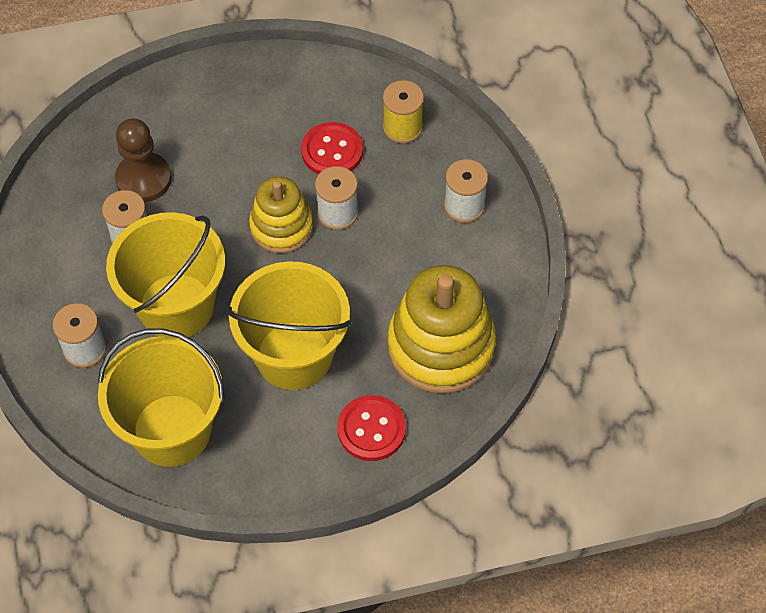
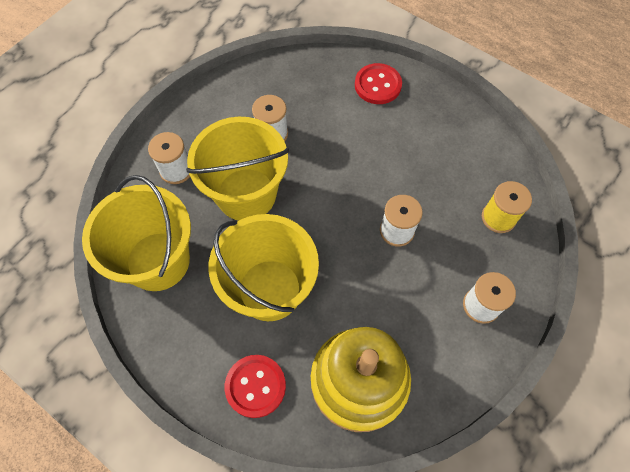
camera: 50 degrees right, 5 degrees up
(144, 179) = (316, 109): brown pawn -> none
(281, 227) = (355, 207): yellow stacking toy -> none
(332, 151) = (437, 191): red button -> red button (378, 85)

